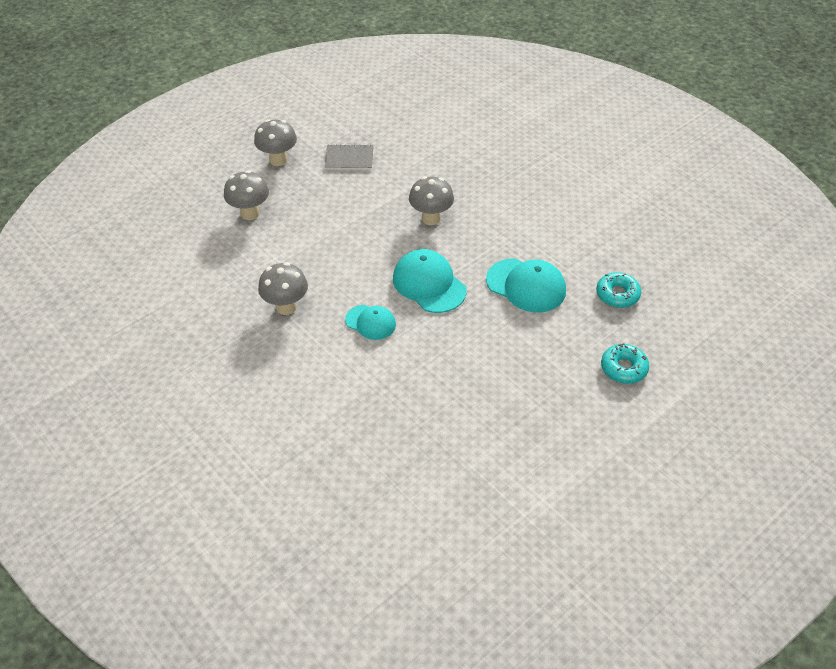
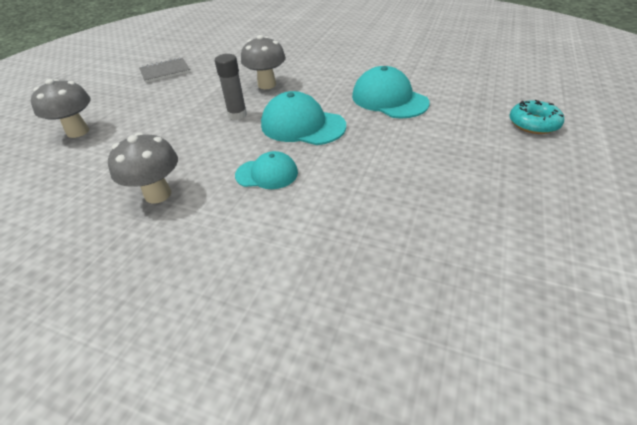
camera: 25 degrees left, 5 degrees down
(278, 160) = (94, 89): grey mushroom -> none
(383, 248) = (237, 115): none -> grey glue stick
(526, 285) = (389, 99): turquoise cap -> turquoise cap turned 135 degrees counterclockwise
(617, 295) = (465, 82): turquoise donut -> none

